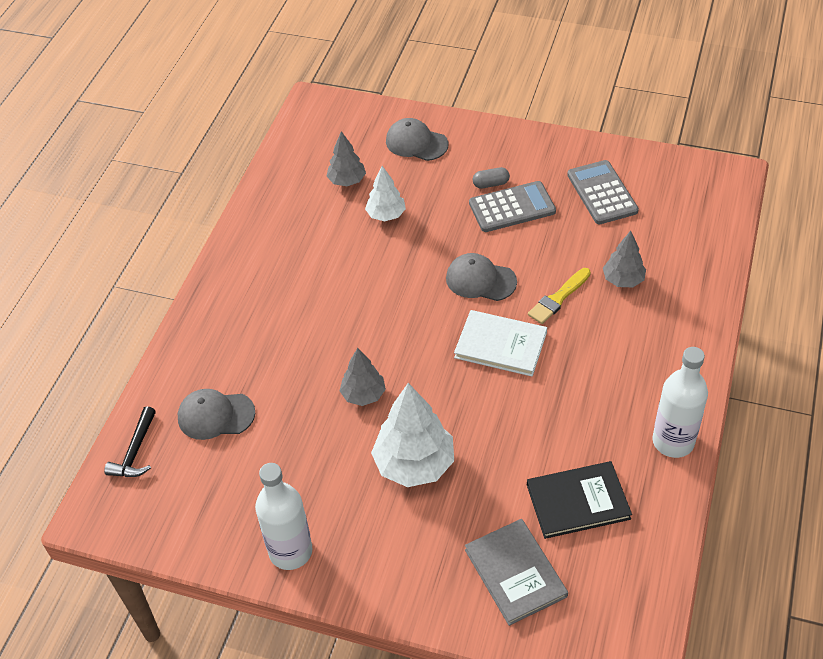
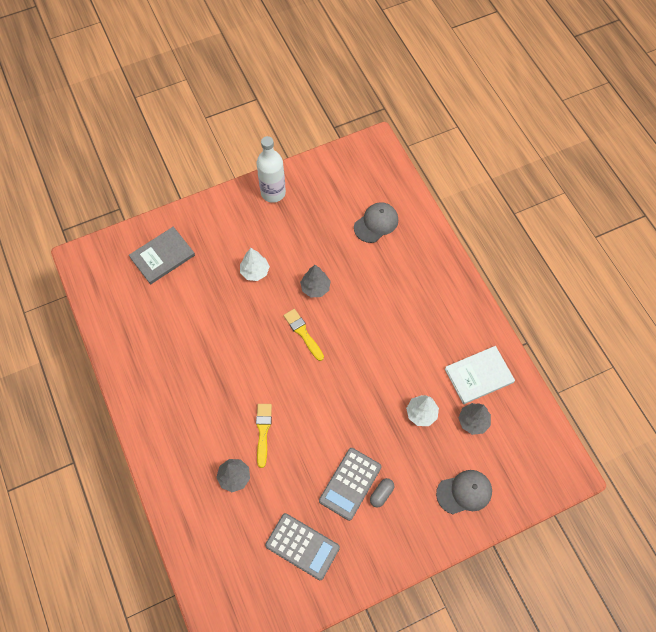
camera: 135 degrees right, 15 degrees up
(135, 452) = (392, 180): black hammer -> none
(414, 464) = (255, 272): white tree -> white tree, size x0.58
(426, 358) = (303, 333): none -> yellow brush
(480, 280) = (319, 409): grey cap -> none
(500, 345) = (270, 373): white book -> white book (479, 376)
(515, 573) = (162, 256): grey book -> grey book turned 60 degrees counterclockwise
(578, 501) = (158, 312): black book -> none
(673, 441) = (131, 382): white bottle -> none

